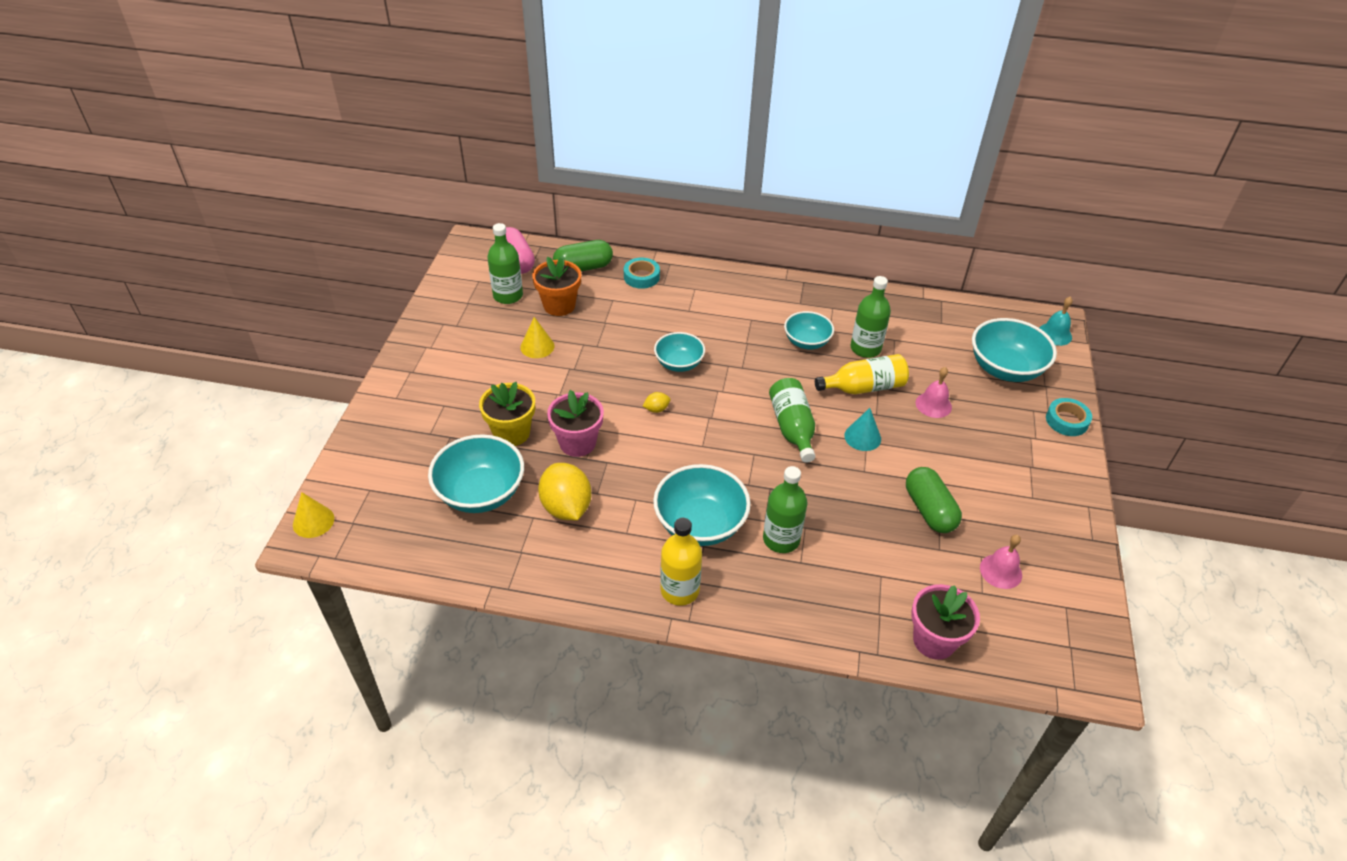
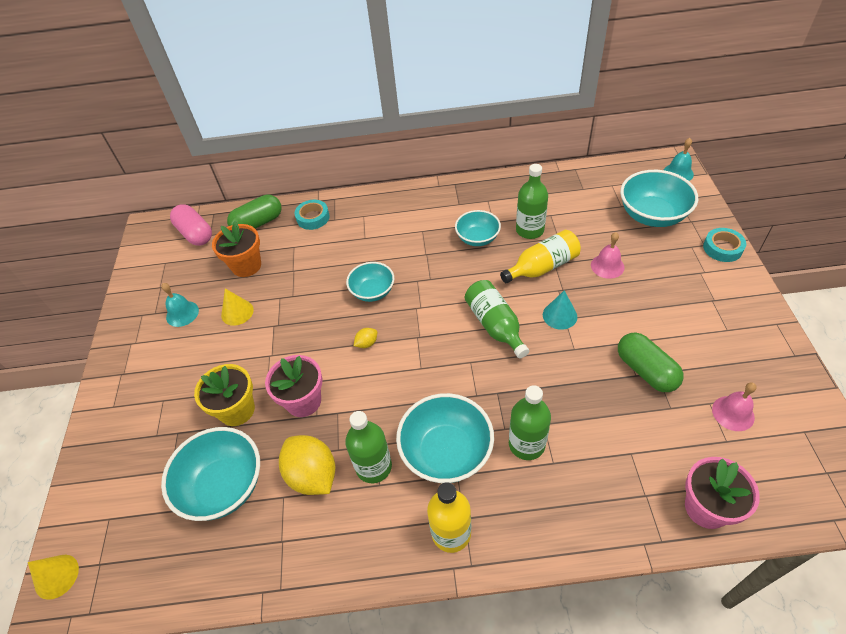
camera: 10 degrees left, 5 degrees up
(483, 333) = (182, 313): none -> turquoise bell
(508, 296) = (196, 269): green bottle -> green bottle (374, 467)

